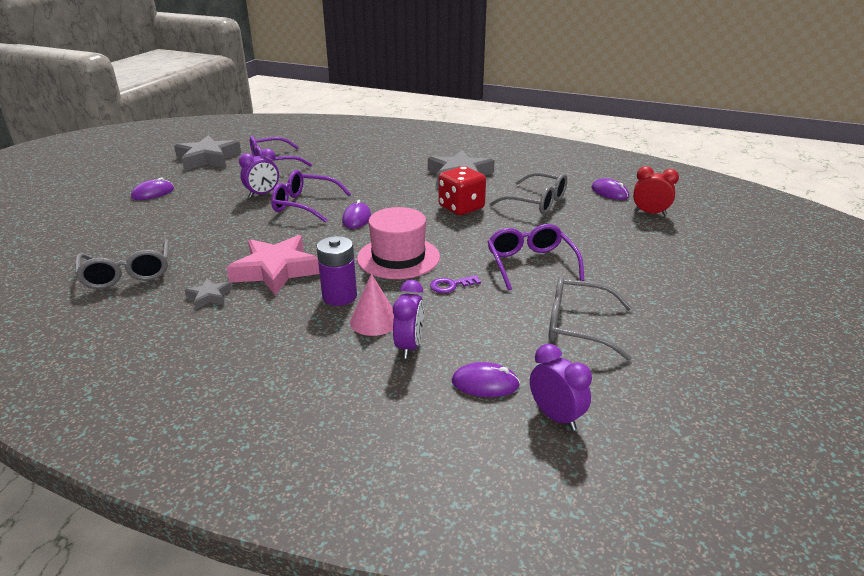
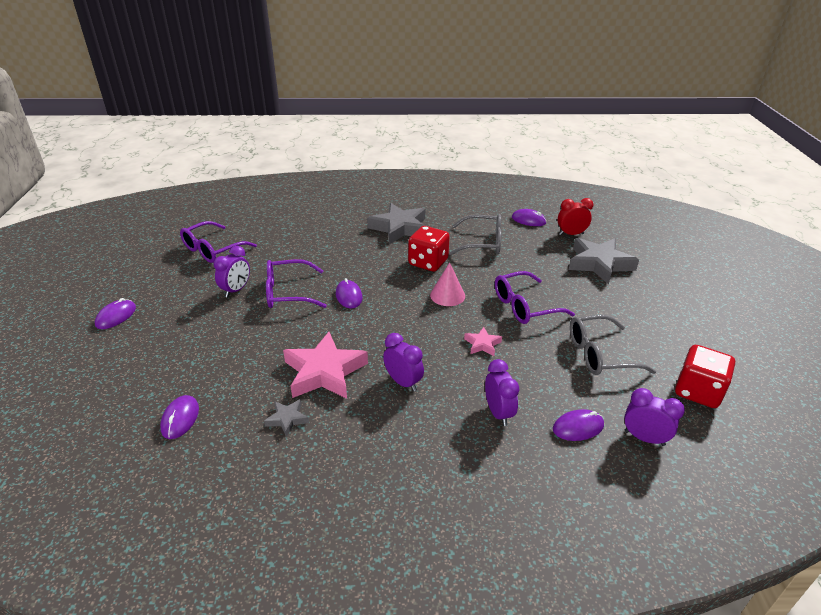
camera: 25 degrees left, 5 degrees up
(128, 273) = (180, 418): grey glasses -> purple mouse
(208, 159) = (138, 260): grey star -> grey star (599, 264)
(339, 296) = (403, 382): purple battery -> purple clock
(374, 321) = (451, 397): pink cone -> pink cone (447, 295)
(398, 257) = (419, 328): pink hat -> none
(451, 285) = (482, 344): purple key -> pink star
(531, 264) = (525, 306): purple glasses -> purple glasses turned 75 degrees counterclockwise
(672, 393) = (698, 391): none -> red dice

